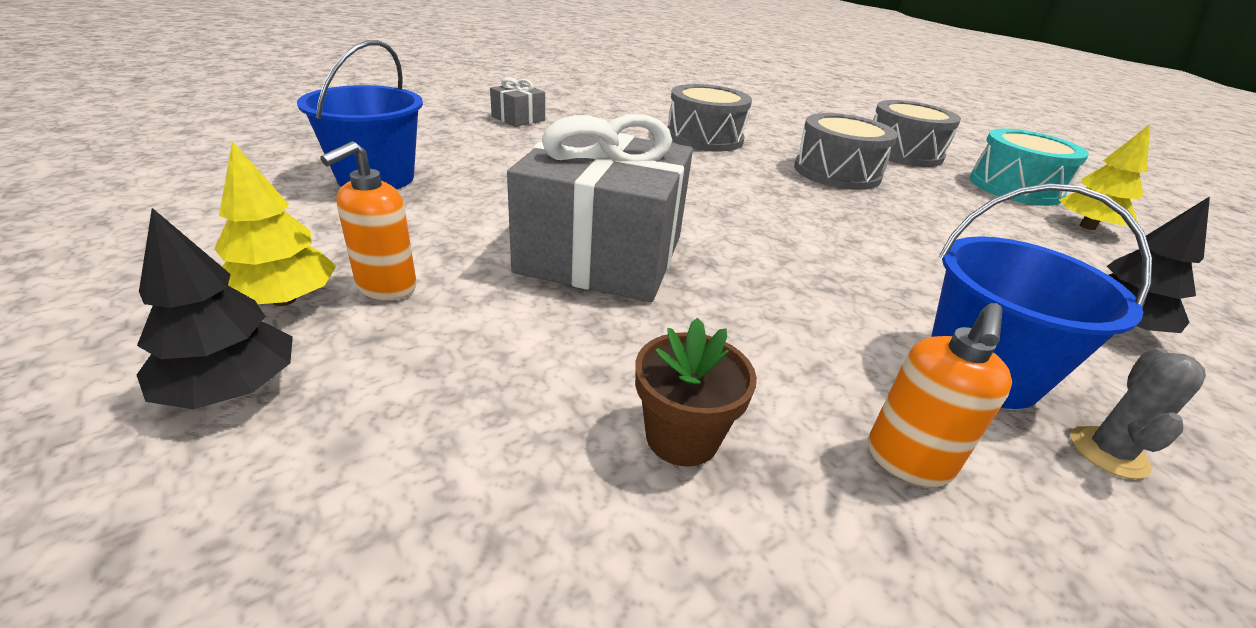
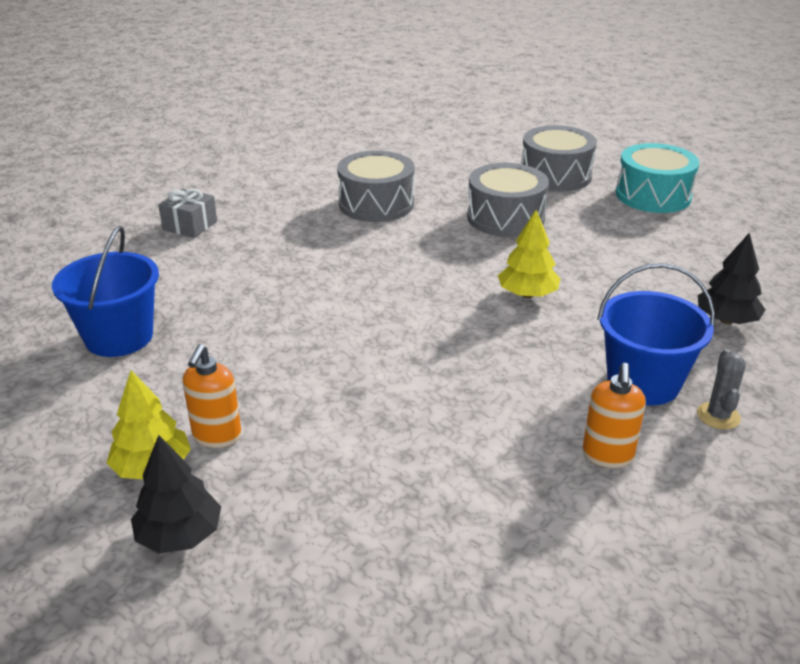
camera: 15 degrees left, 0 degrees up
(601, 254) = (355, 361): grey gift -> none
(682, 437) = (475, 480): brown flower pot -> none
(1087, 226) = (709, 226): yellow tree -> yellow tree (527, 294)

